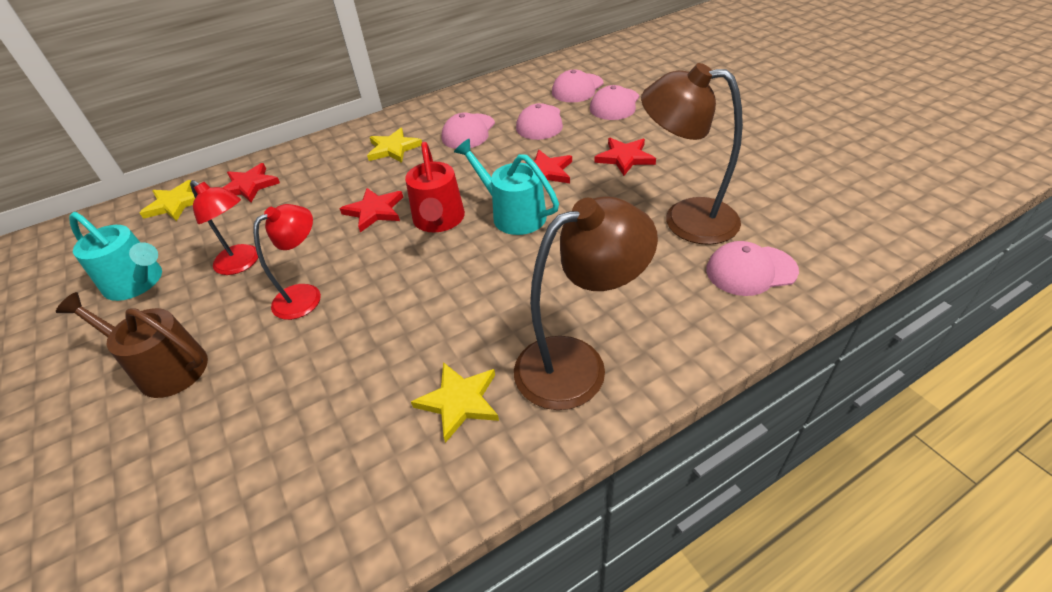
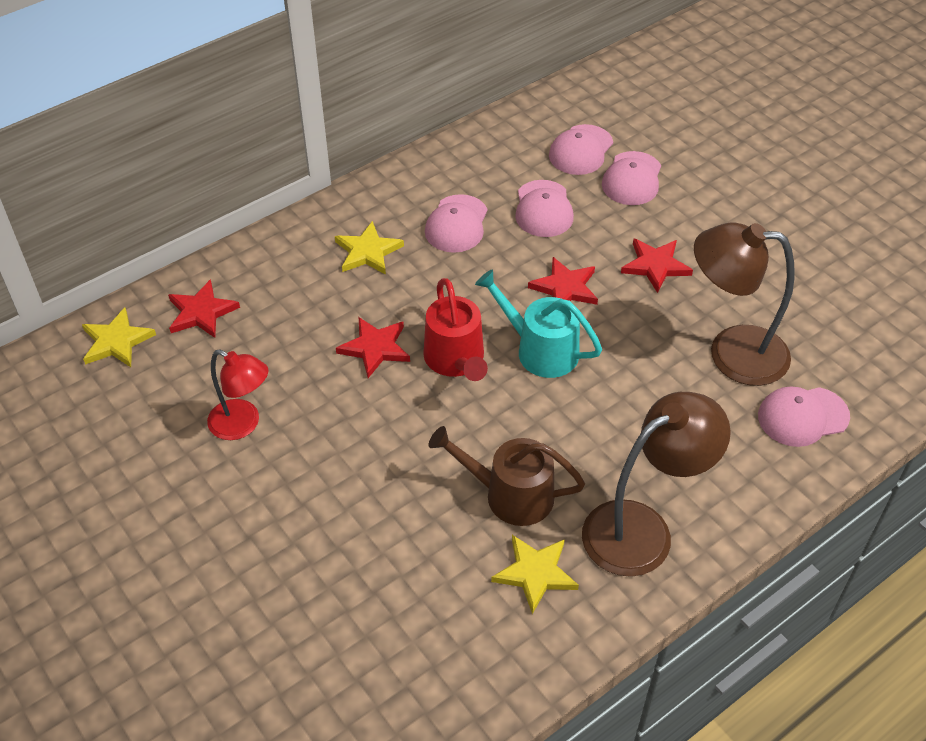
camera: 10 degrees left, 5 degrees up
(137, 283) = (127, 454): turquoise watering can -> none
(165, 367) = (213, 554): brown watering can -> brown watering can (510, 495)
(306, 295) = (335, 463): red lamp -> none

